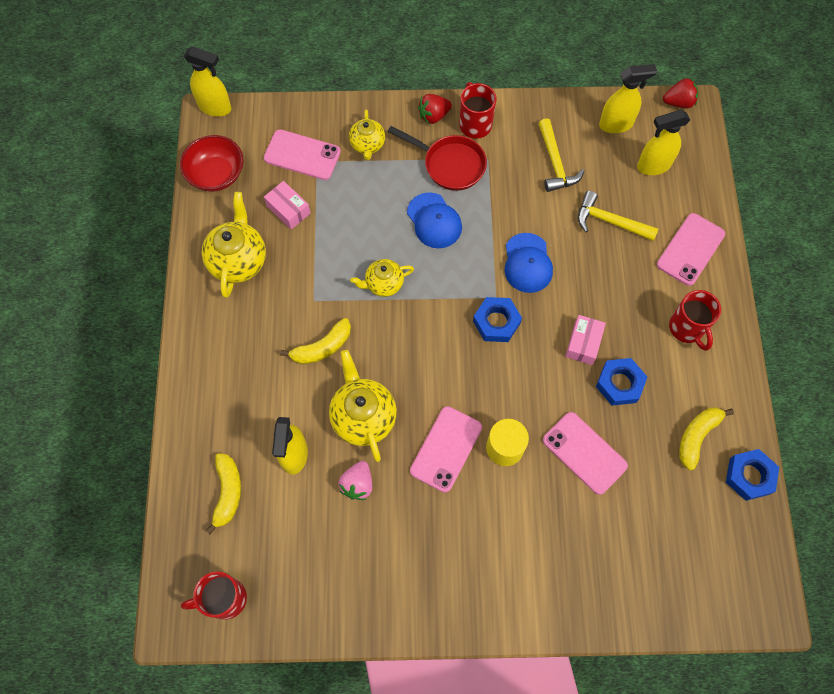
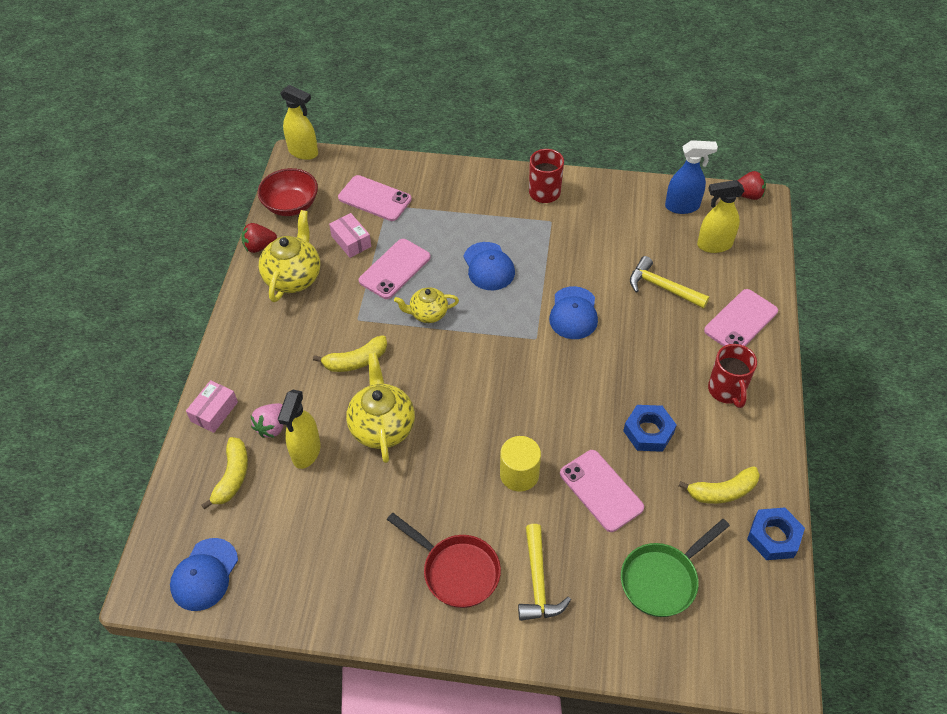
camera: 10 degrees right, 15 degrees down
(225, 599) = (204, 574): red mug -> blue cap
(357, 484) = (363, 487): pink strawberry -> pink strawberry (272, 427)
(367, 145) = (438, 197): yellow teapot -> none
(433, 116) = (506, 180): red strawberry -> red strawberry (259, 246)
(446, 449) = (459, 467): pink phone -> pink phone (395, 269)
(450, 164) = (513, 222): red pan -> red pan (456, 571)
(496, 322) = (532, 360): blue nut -> none
(555, 163) = (616, 232): yellow hammer -> yellow hammer (538, 582)
(583, 343) = (617, 390): pink box -> pink box (214, 412)
(616, 124) = (682, 206): yellow spray bottle -> blue spray bottle
(655, 535) = (663, 579): none -> green pan
(697, 436) = (722, 491): yellow banana -> yellow banana turned 150 degrees counterclockwise

